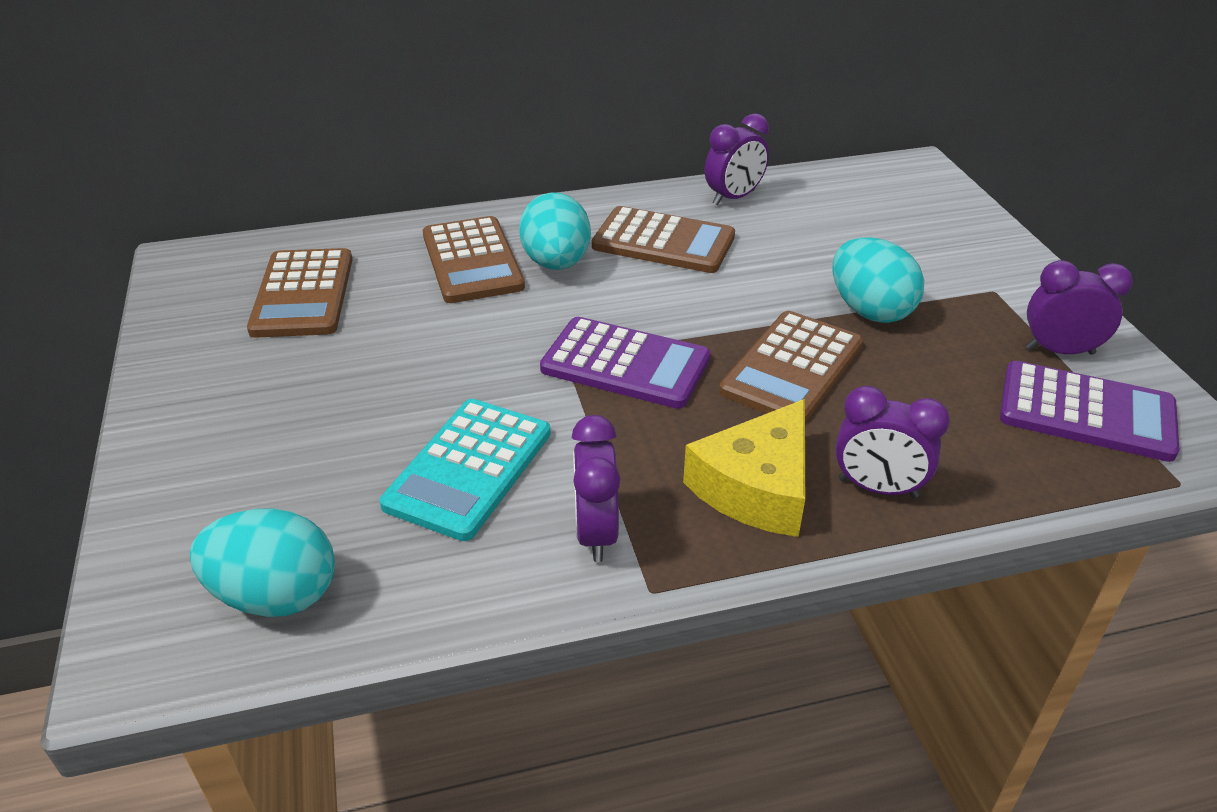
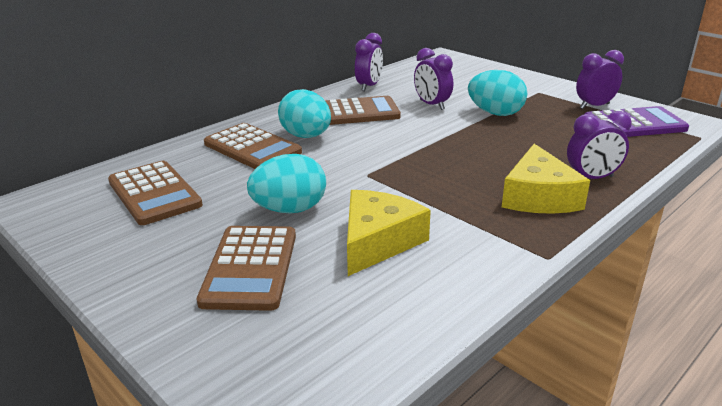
camera: 30 degrees left, 10 degrees down
(275, 595) = (337, 349): turquoise egg -> turquoise egg (290, 209)
(469, 469) = (378, 241): turquoise calculator -> yellow cheese
(596, 533) = (487, 244): purple clock -> purple clock (432, 105)
(625, 364) = (404, 168): purple calculator -> none
(792, 368) = (490, 145): brown calculator -> brown calculator (250, 268)

